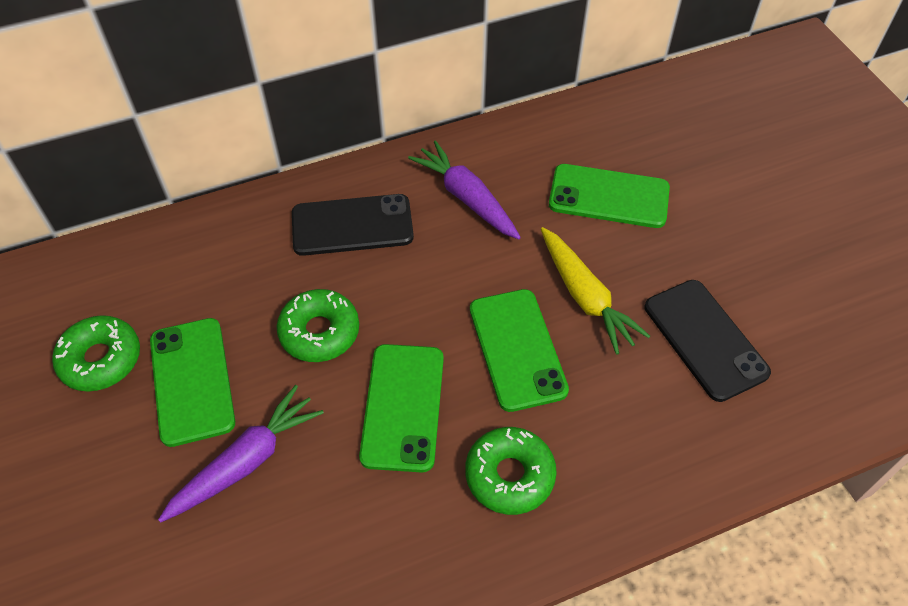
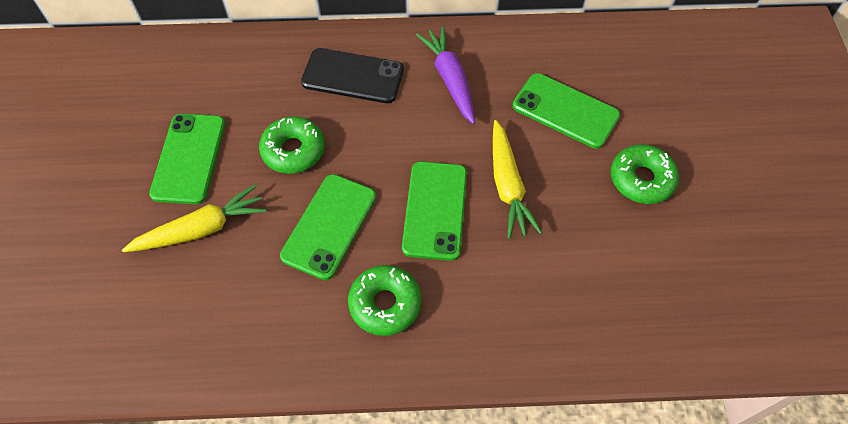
camera: 20 degrees right, 5 degrees up
(101, 359) = (134, 123): green donut -> green donut (641, 179)
(246, 461) = (201, 229): purple carrot -> yellow carrot
(705, 339) = (590, 250): black phone -> none

